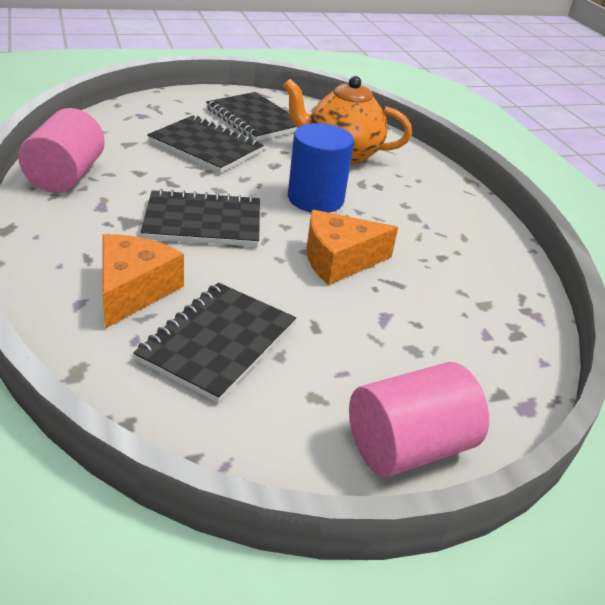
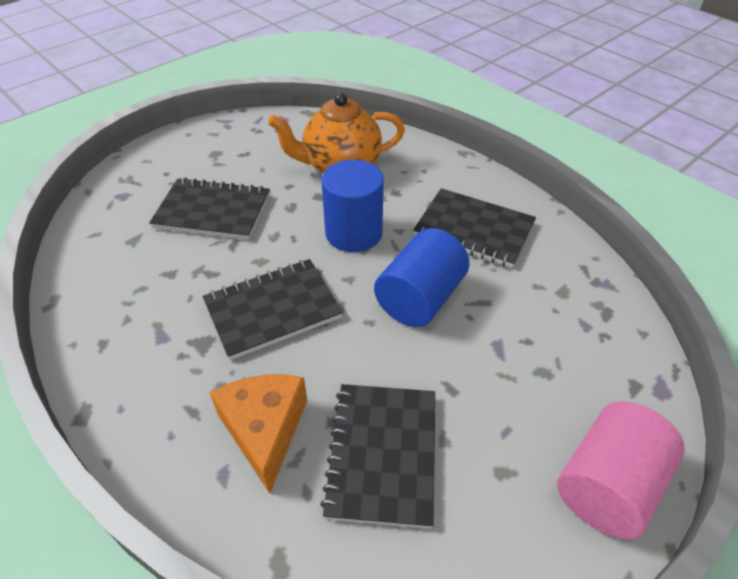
camera: 20 degrees left, 10 degrees up
(66, 176) = (98, 312): pink cylinder -> none
(254, 119) = (236, 156): black notebook -> black notebook (473, 230)
(339, 260) = (420, 298): orange cheese -> blue cylinder

